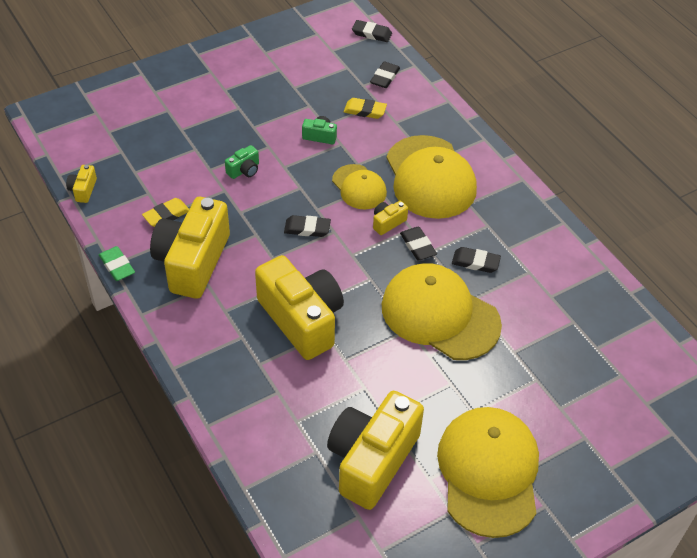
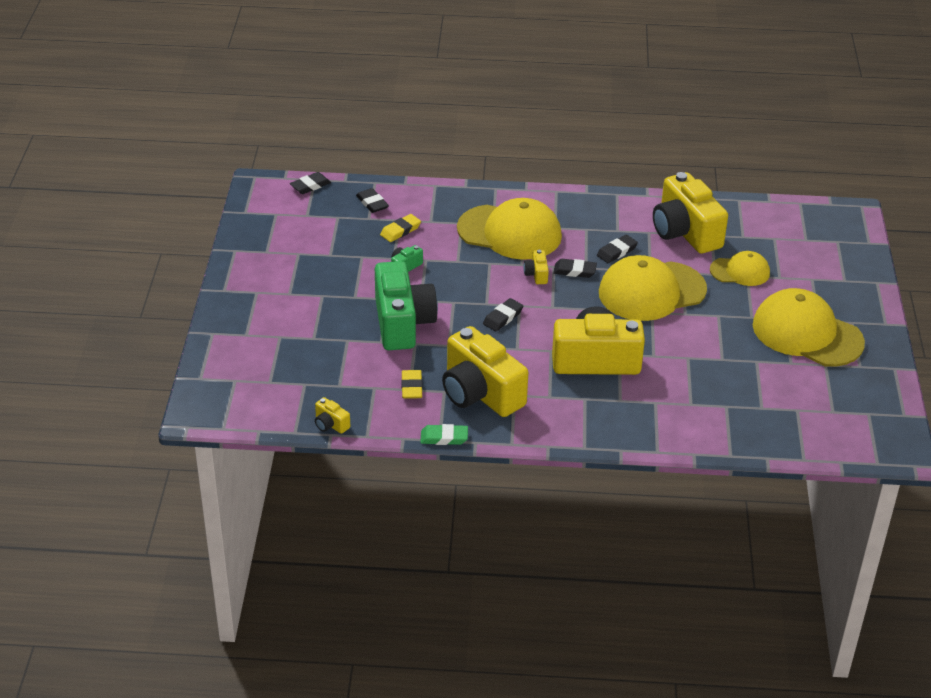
camera: 55 degrees left, 10 degrees down
(244, 170) = (402, 323): green camera -> green camera, size x2.46
(359, 187) = (484, 272): yellow cap -> yellow cap (740, 271)
(372, 460) = (754, 382): yellow camera -> yellow camera (685, 232)

